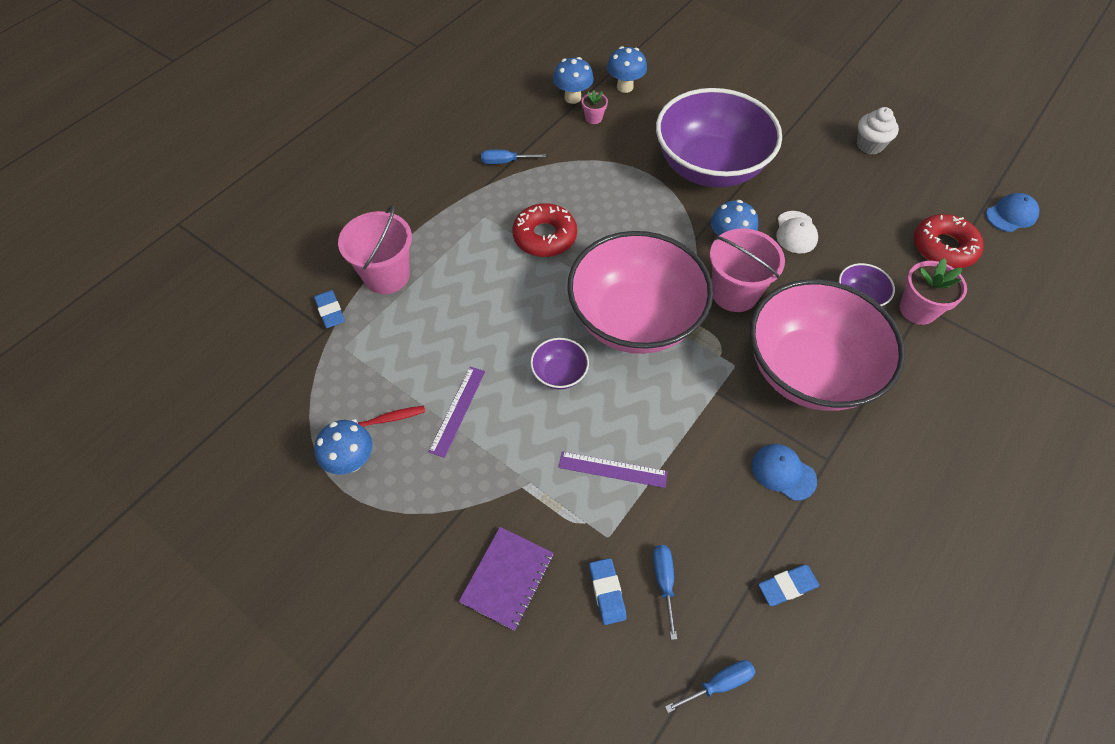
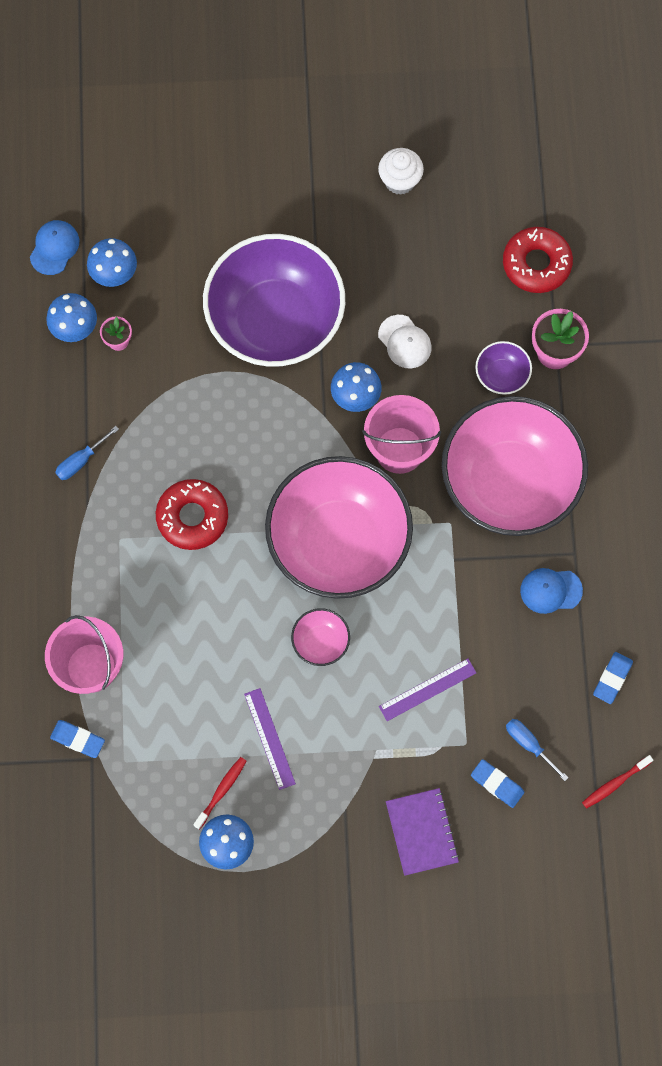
camera: 40 degrees left, 15 degrees up
(559, 374) = (320, 642): purple bowl -> pink bowl
(719, 684) = (615, 783): blue screwdriver -> red toothbrush
(1011, 215) = (570, 180): blue cap -> blue cap (54, 248)

